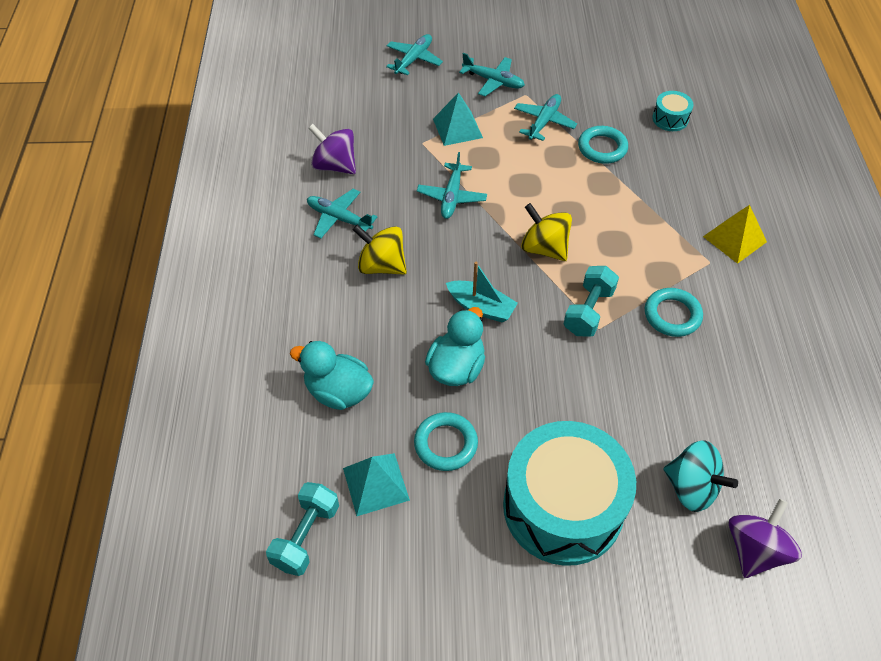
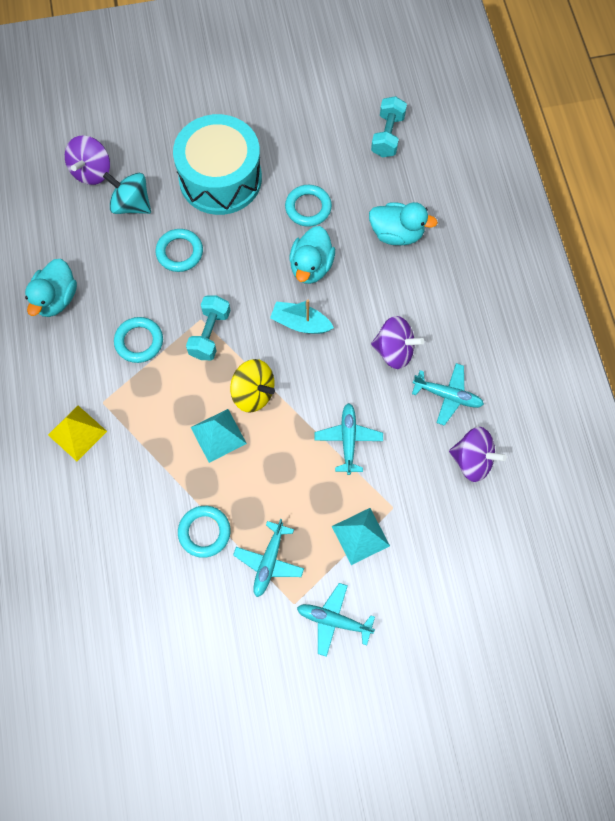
camera: 170 degrees right, 15 degrees up
(376, 484) = (351, 174): turquoise pyramid -> turquoise pyramid (218, 435)
(382, 265) = (394, 351): yellow spinning top -> purple spinning top
(414, 59) = (434, 644): turquoise plane -> none
(623, 411) = (179, 252): none -> turquoise ring
(670, 119) = (131, 591): turquoise drum -> none
(780, 377) = (56, 299): none -> turquoise duck

